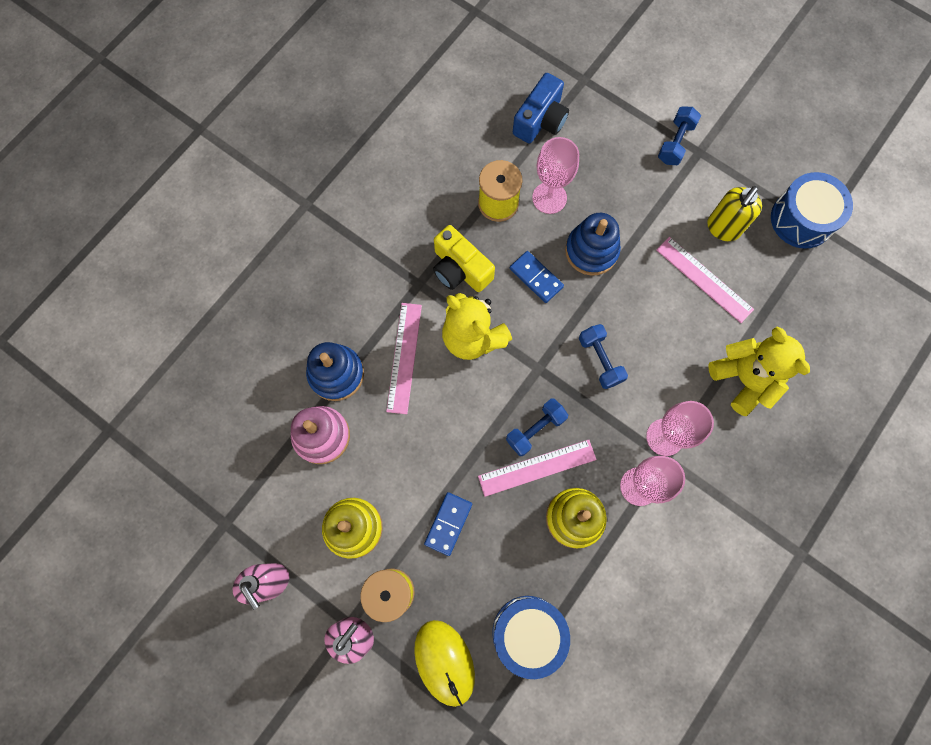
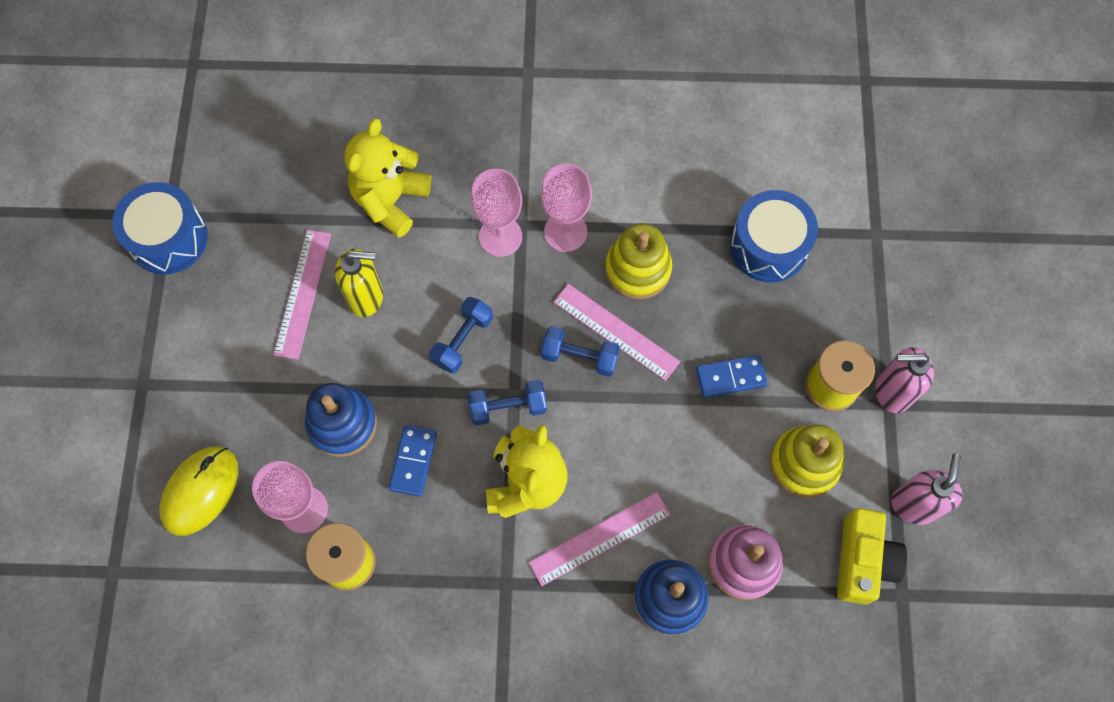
camera: 125 degrees left, 5 degrees down
(444, 662) = (849, 299): yellow mouse -> yellow mouse (200, 491)
(460, 269) = (457, 549): yellow camera -> yellow camera (862, 561)
(540, 120) = (203, 586): blue camera -> none
(675, 143) = (145, 415): blue dumbbell -> blue dumbbell (508, 407)
(722, 228) = (228, 308): yellow soap dispenser -> yellow soap dispenser (366, 297)

